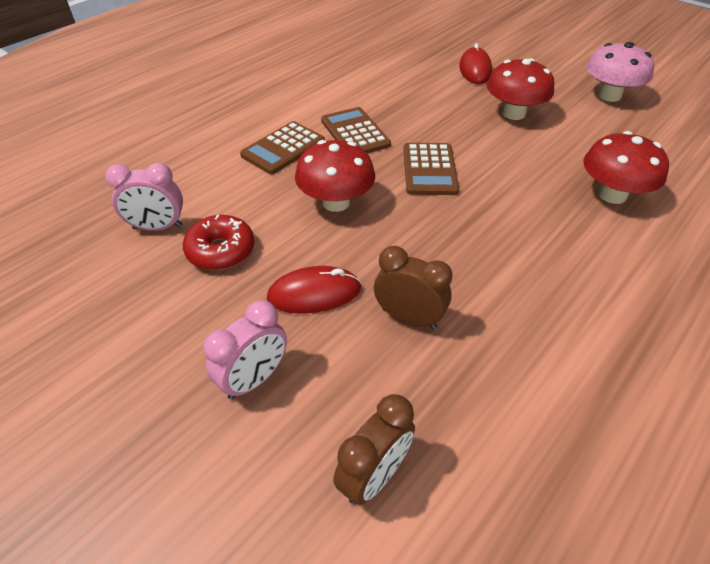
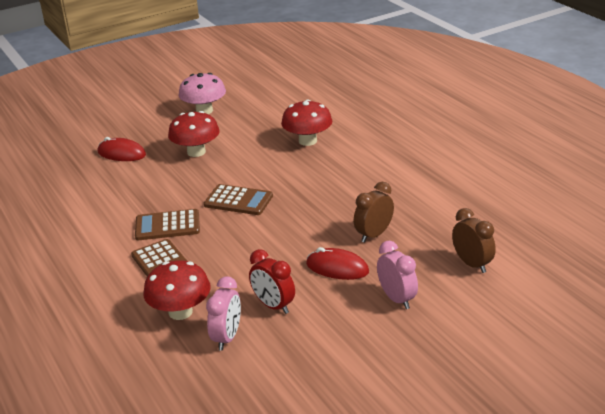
camera: 70 degrees left, 15 degrees down
(221, 251) = (273, 306): red donut -> red clock
(314, 294) = (337, 268): red mouse -> red mouse turned 75 degrees counterclockwise
(336, 202) = (249, 247): red mushroom -> red mushroom (180, 312)

